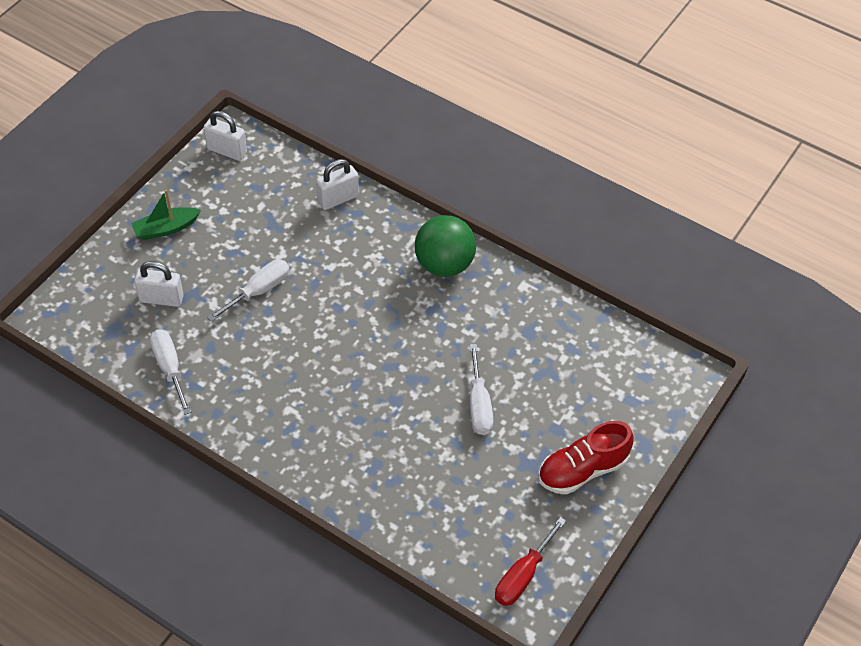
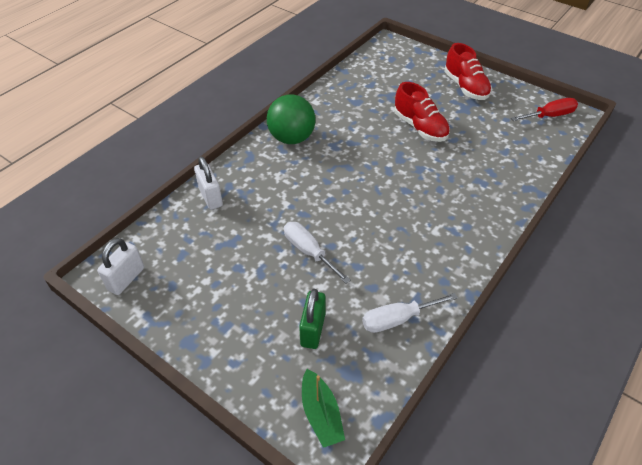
camera: 85 degrees left, 5 degrees down
(161, 299) = (313, 330): white padlock -> green padlock
(166, 229) = (220, 329): green boat -> green boat (321, 414)
(479, 405) = (420, 127): white screwdriver -> red shoe
(523, 575) = (549, 116): red screwdriver -> red screwdriver turned 60 degrees counterclockwise

